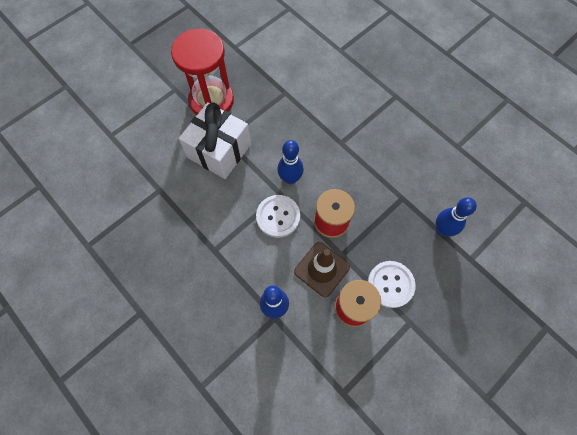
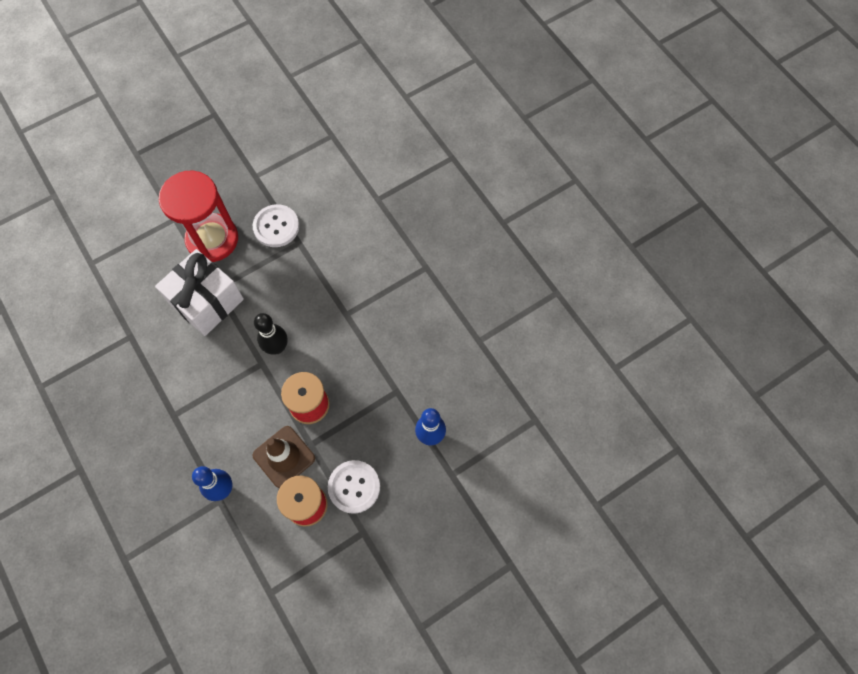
camera: 10 degrees right, 0 degrees up
(278, 216) = (252, 389): white button -> white button (276, 227)
(290, 179) = (277, 347): blue bowling pin -> black bowling pin

